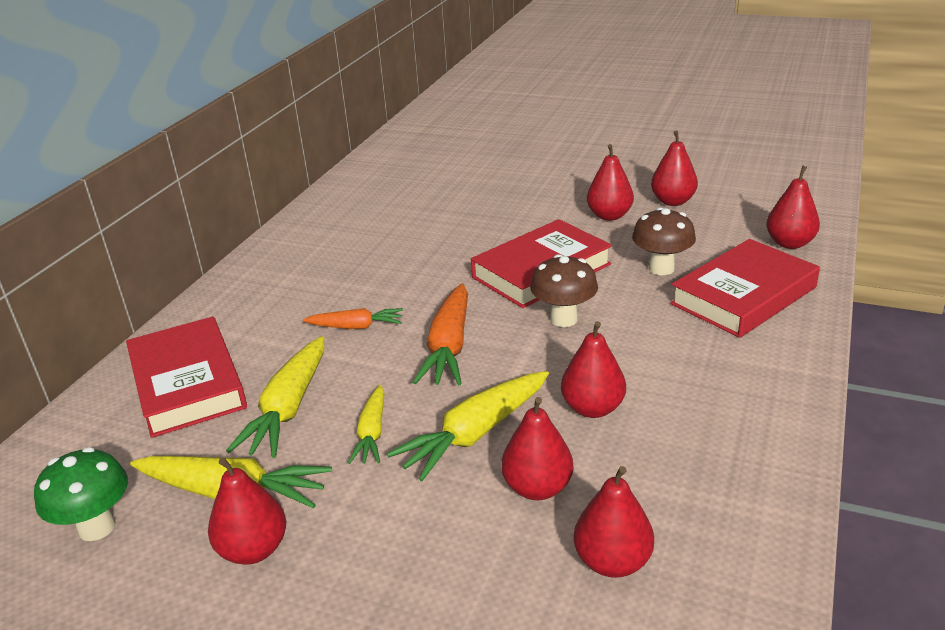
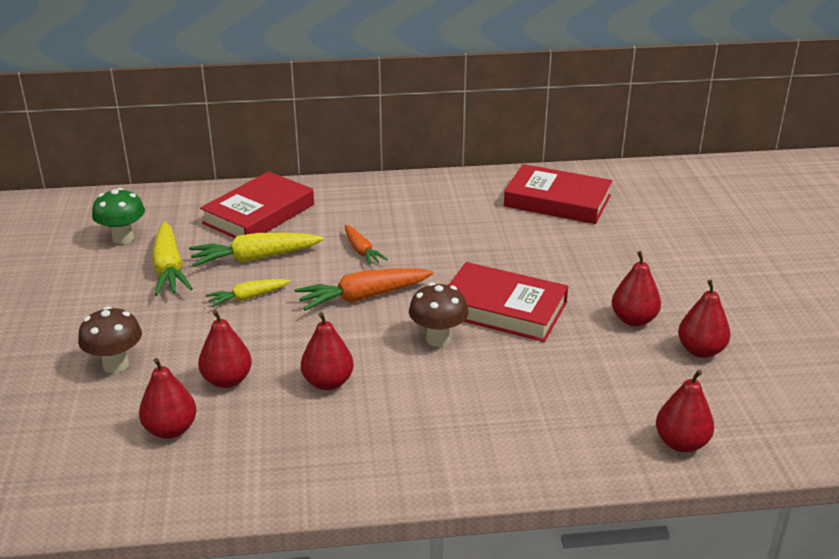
camera: 60 degrees right, 0 degrees up
(253, 549) = (127, 293): red pear -> none
(475, 434) = (269, 338): yellow carrot -> none
(661, 268) = (560, 371): brown mushroom -> brown mushroom (116, 365)
(743, 295) = (551, 429): red book -> red book (557, 201)

